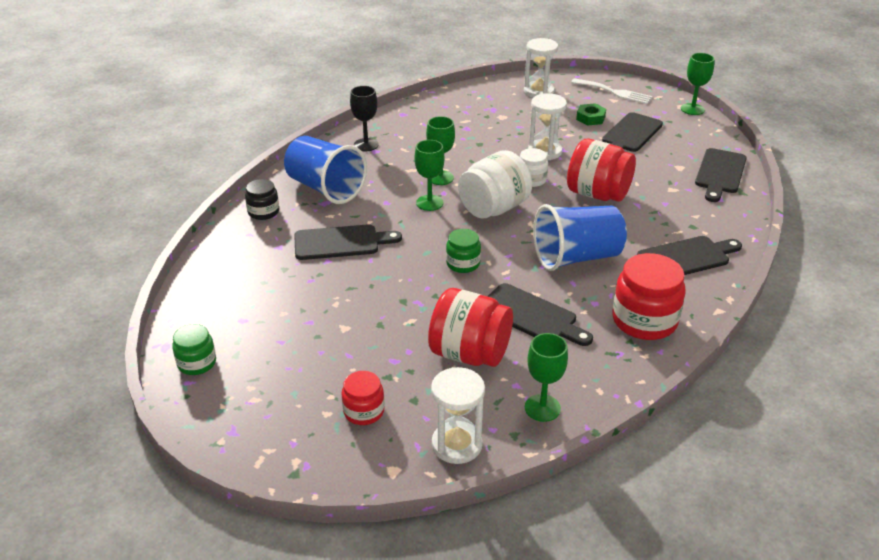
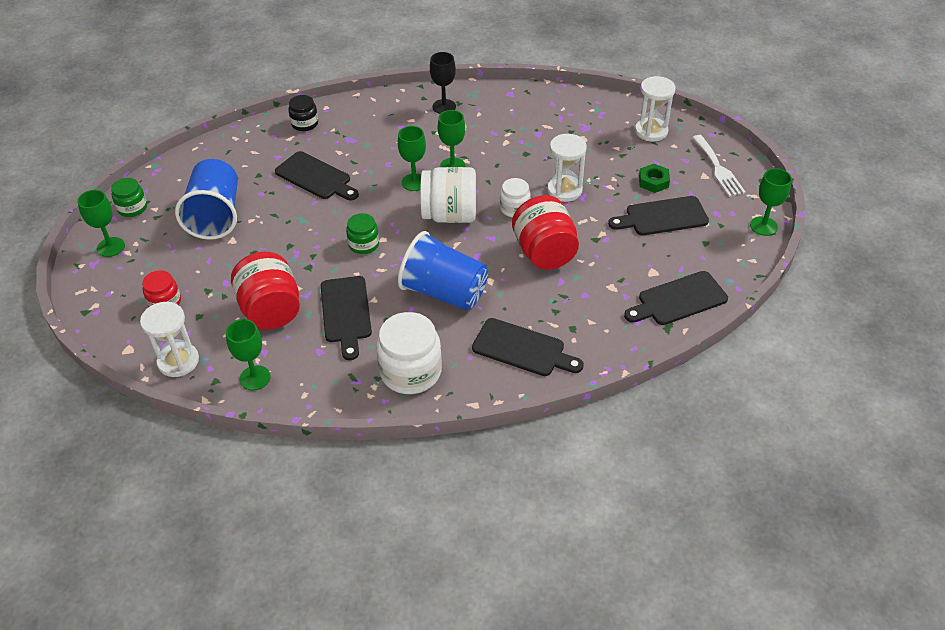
camera: 45 degrees right, 10 degrees up
(228, 406) = (111, 247): none -> green goblet
(325, 188) = (366, 128): blue cup -> blue cup (216, 216)
(644, 320) = (410, 371): red jar -> white jar

